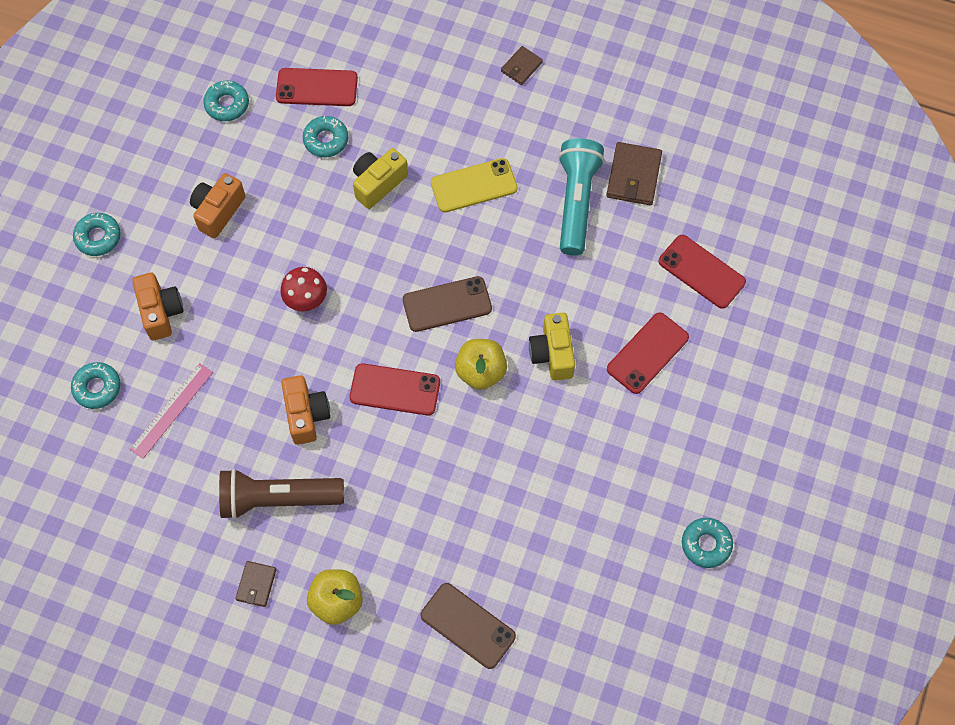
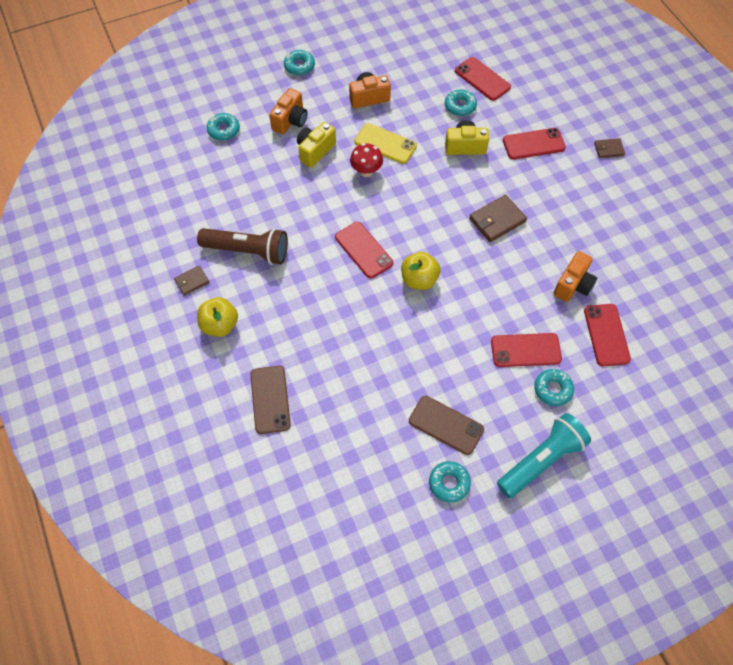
camera: 45 degrees right, 5 degrees down
(171, 410) = (245, 168): pink ruler -> none
(227, 104) = (427, 54): turquoise donut -> turquoise donut (552, 389)
(278, 499) = (247, 251): brown flashlight -> brown flashlight turned 150 degrees clockwise
(306, 415) = (306, 224): orange camera -> orange camera (573, 285)
(443, 122) = (533, 144): none -> red phone
(447, 304) = (437, 232): brown phone -> brown phone (446, 425)
(474, 185) = (517, 186): yellow phone -> yellow phone (385, 144)
(552, 354) = (469, 304): yellow camera -> yellow camera (315, 151)
(576, 202) = (567, 239): turquoise flashlight -> turquoise flashlight (541, 460)
(633, 176) = (618, 252): brown wallet -> brown wallet (497, 220)

